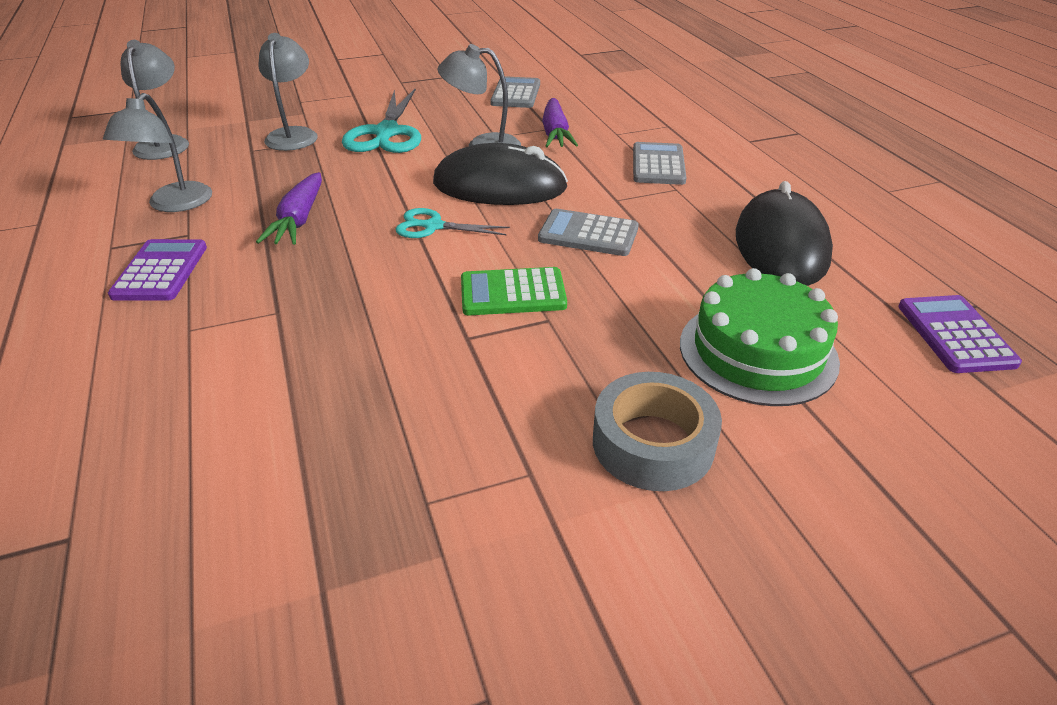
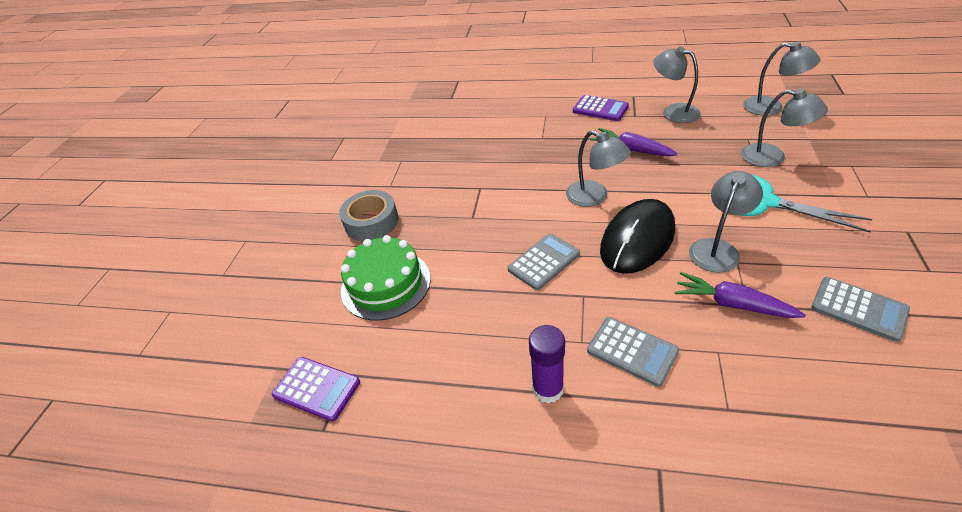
camera: 125 degrees right, 5 degrees up
(433, 226) = (594, 197): turquoise scissors -> grey lamp
(513, 293) = (503, 211): green calculator -> none
(747, 193) = (548, 389): none -> purple glue stick
(781, 245) = (463, 360): black mouse -> none

